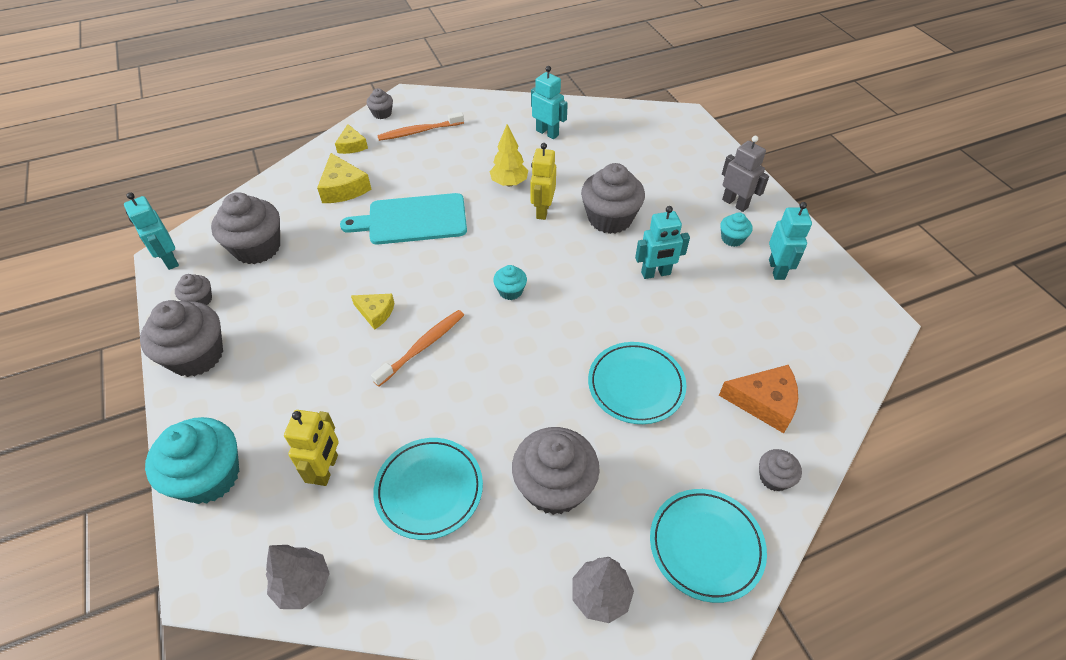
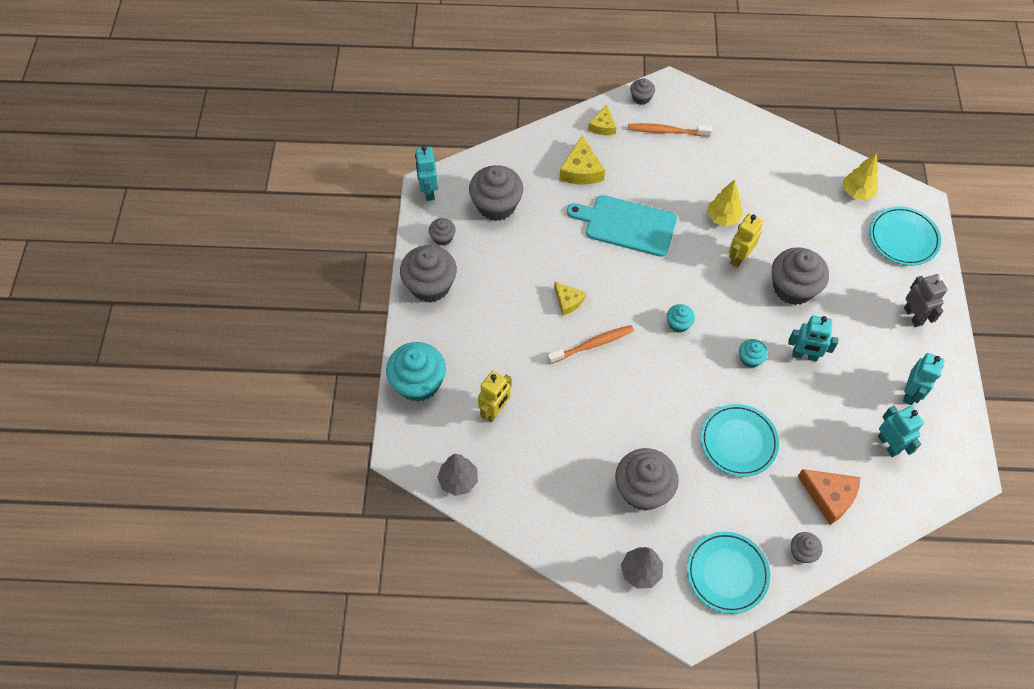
camera: 25 degrees right, 10 degrees up
(429, 489) = (558, 454): turquoise plate -> turquoise plate (903, 238)
(547, 133) = (781, 175): turquoise robot -> turquoise robot (888, 444)
(623, 125) = (857, 192): none -> yellow tree
(732, 239) = (889, 349): turquoise cupcake -> turquoise cupcake (750, 359)

